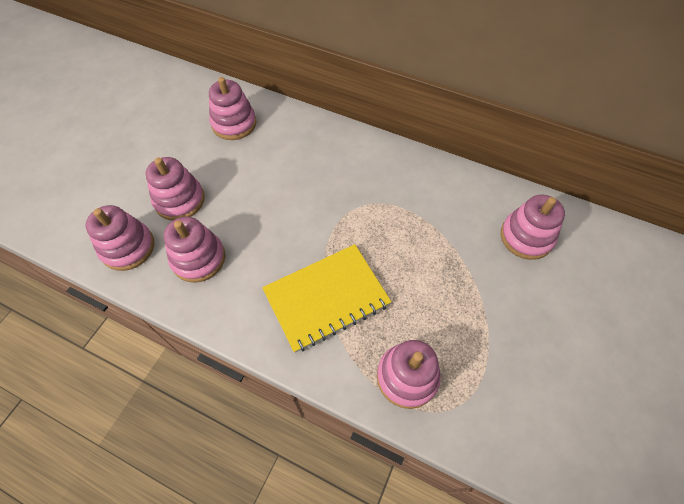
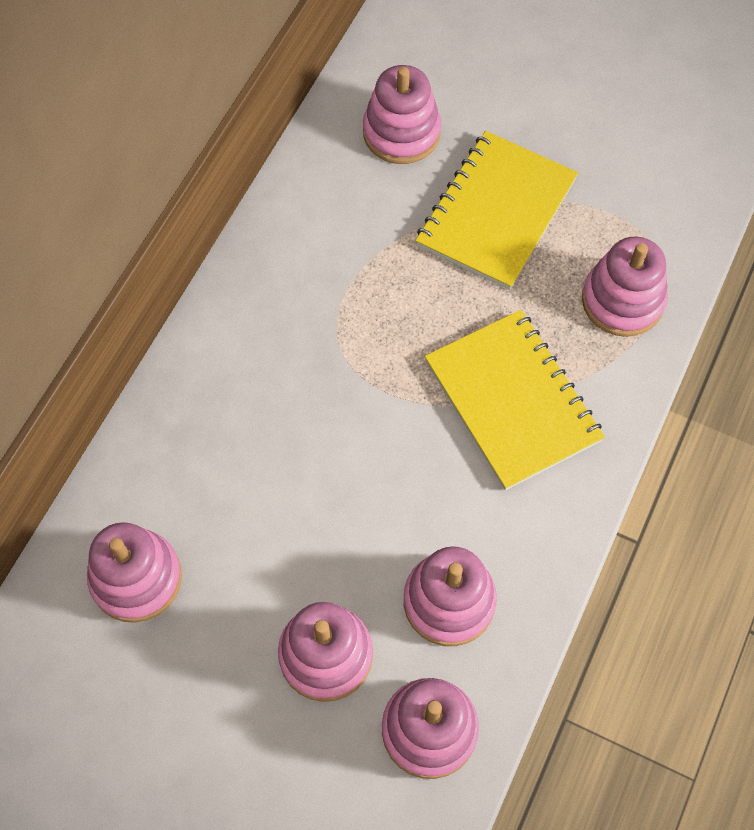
camera: 90 degrees left, 5 degrees up
(471, 293) = (496, 212): none -> yellow notebook

